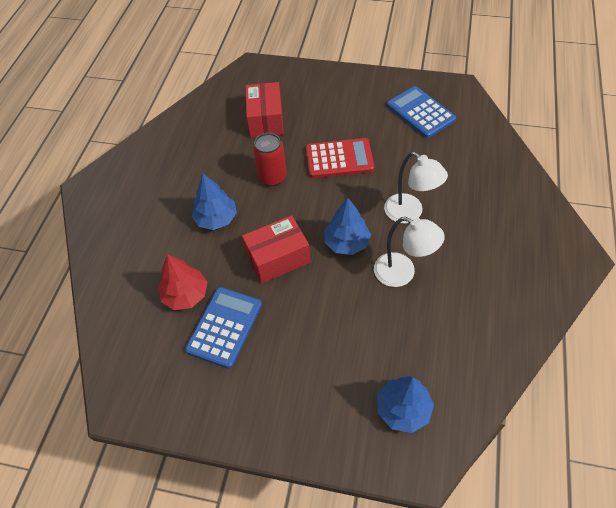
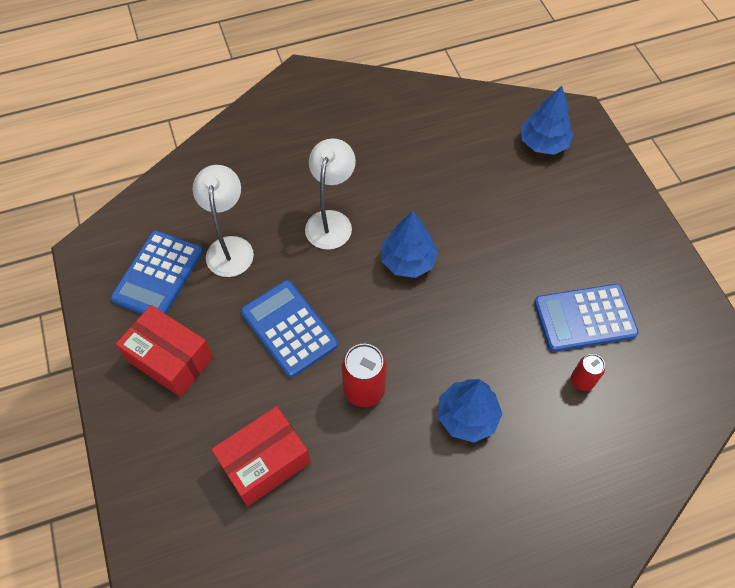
camera: 125 degrees left, 5 degrees up
(186, 295) = (582, 380): red tree -> red can
(278, 258) = (472, 315): red box -> red box (170, 359)
(339, 159) = (289, 328): red calculator -> blue calculator
(402, 273) = (412, 196): white lamp -> white lamp (230, 247)

